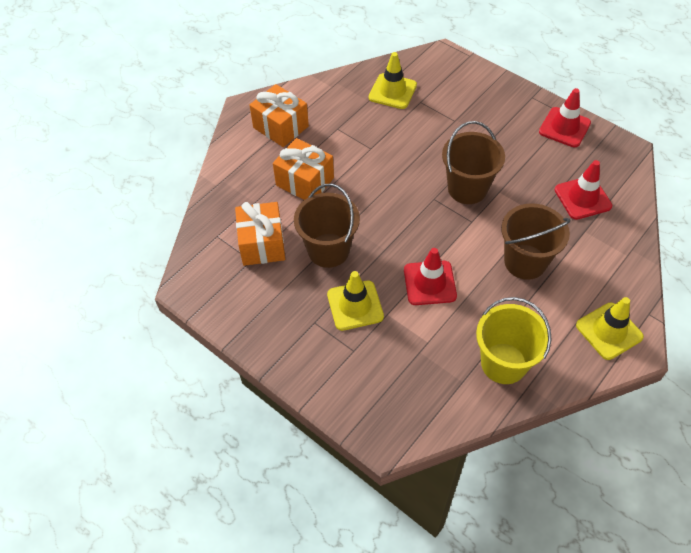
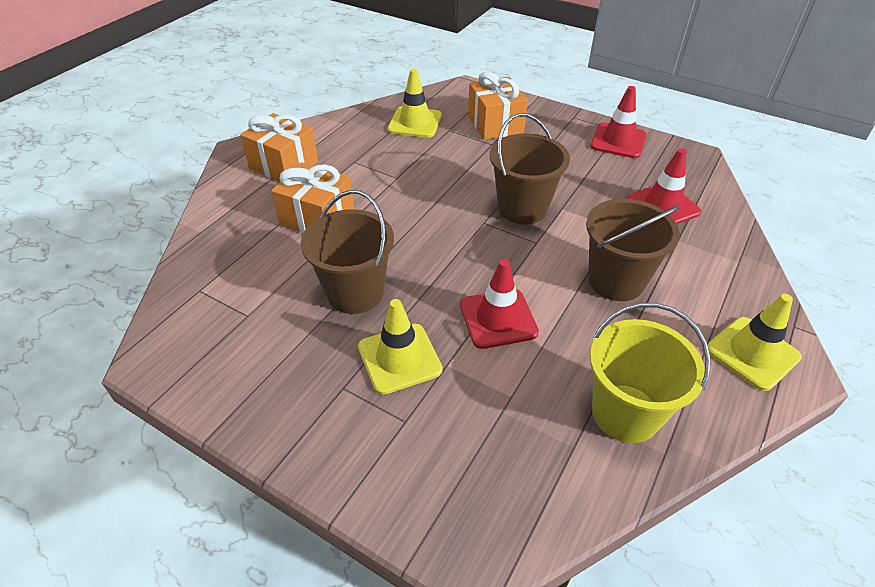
camera: 10 degrees left, 10 degrees down
(262, 244) = (263, 294): orange gift -> orange gift (495, 124)

